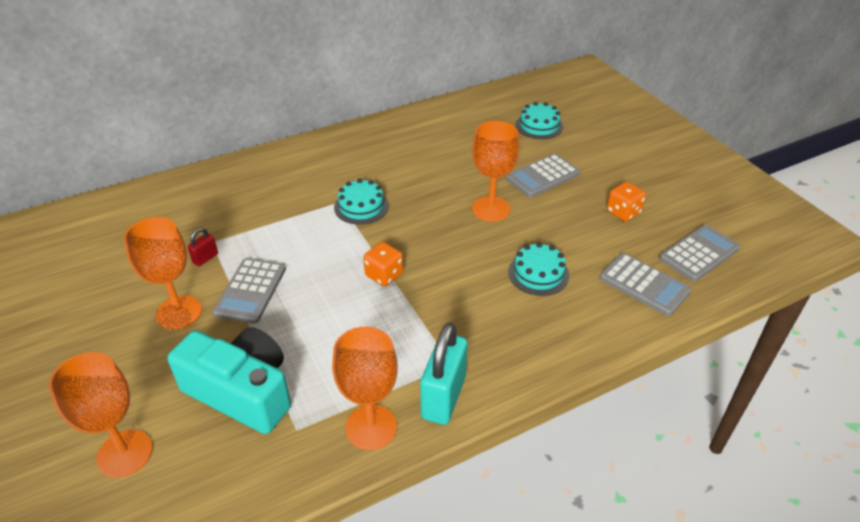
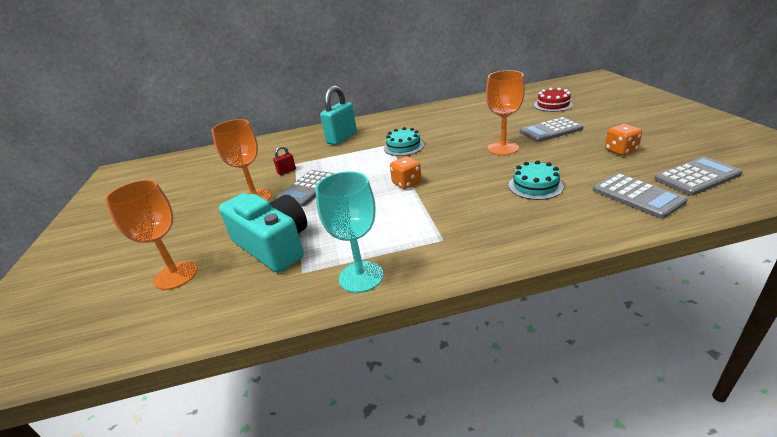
camera: 20 degrees right, 10 degrees down
(371, 427) = (361, 277): orange goblet -> turquoise goblet
(443, 397) = (429, 261): turquoise padlock -> turquoise padlock (342, 138)
(539, 126) = (553, 105): turquoise cake -> red cake

